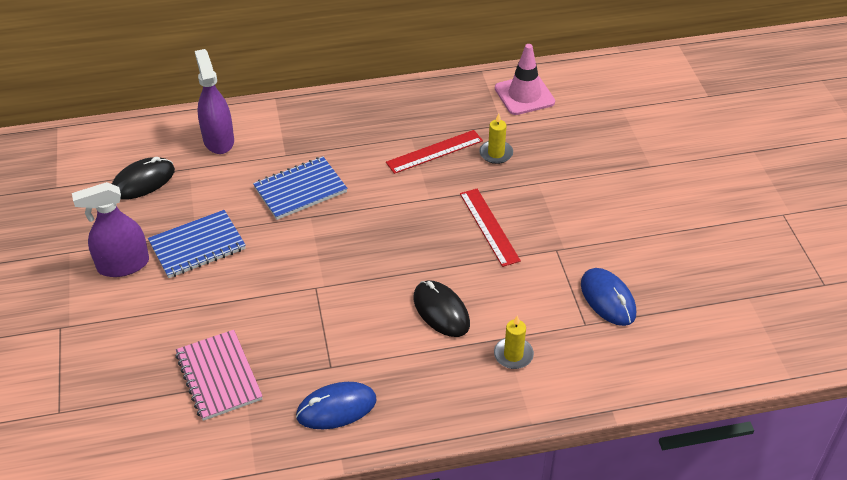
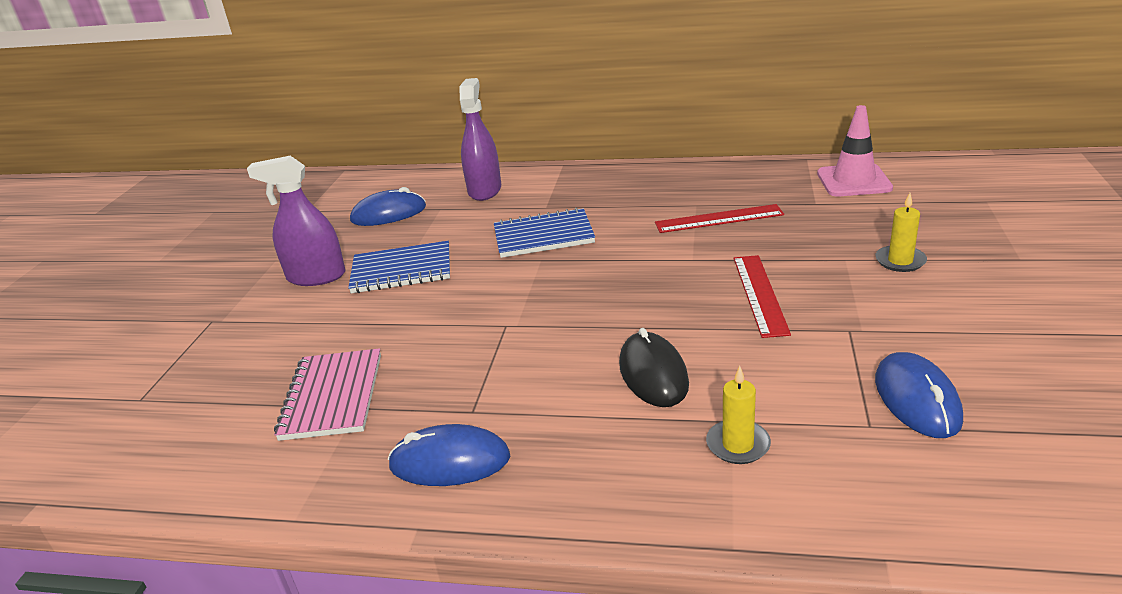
camera: 25 degrees right, 15 degrees down
(143, 181) = (388, 214): black mouse -> blue mouse
(496, 153) = (797, 227): yellow candle -> yellow candle (900, 261)

